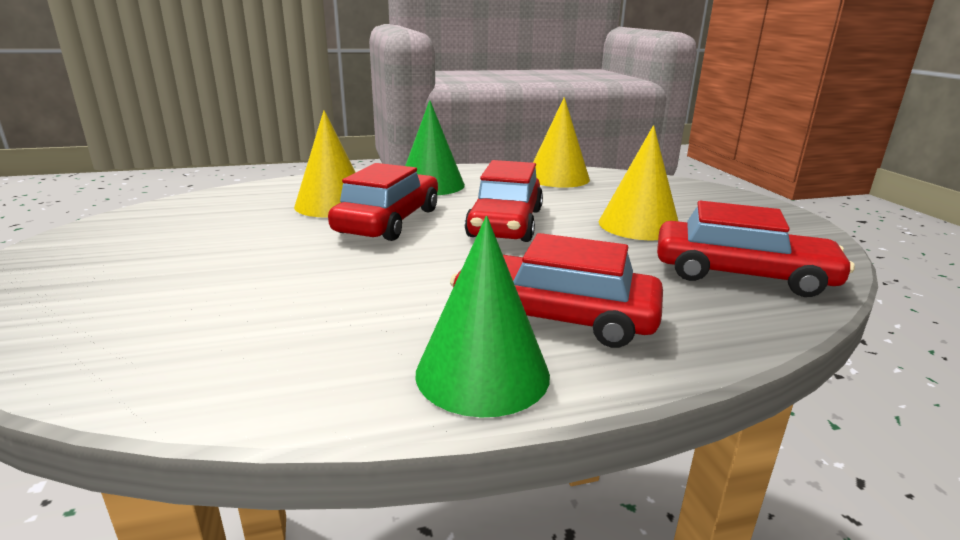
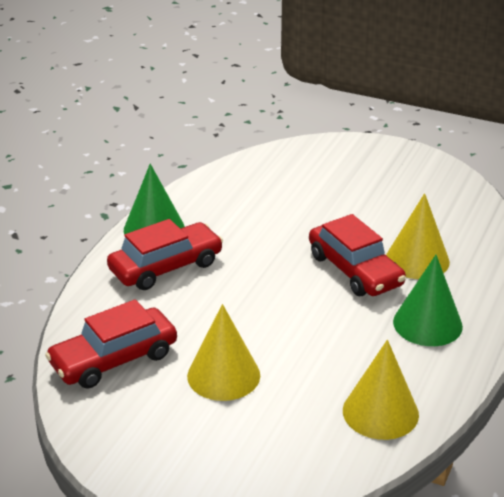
camera: 130 degrees right, 10 degrees up
(505, 223) = (297, 316): red car -> none

